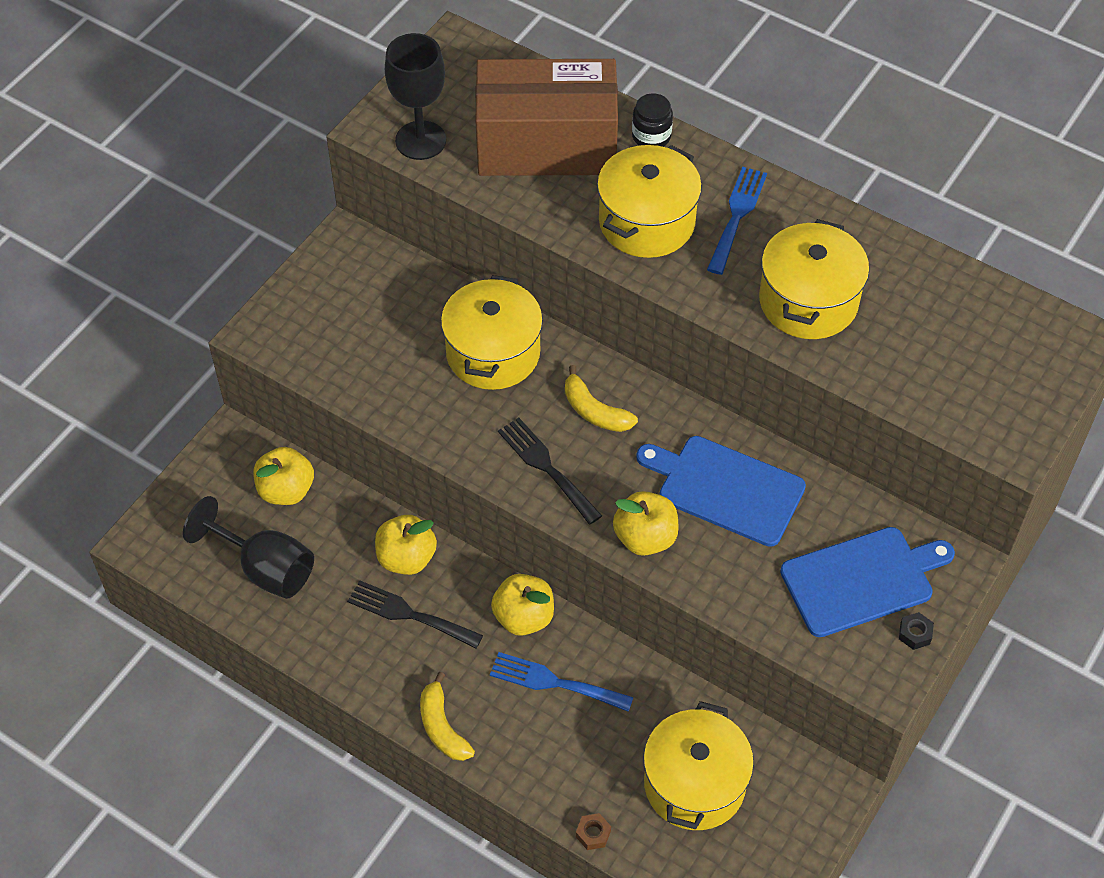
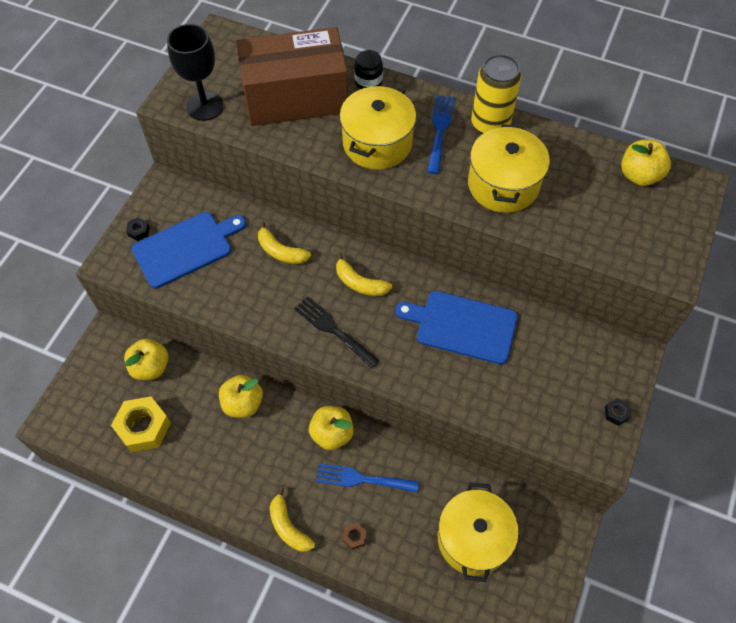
camera: 10 degrees left, 5 degrees up
(265, 568) = (143, 427): black goblet -> yellow nut
(302, 298) = (139, 231): none -> black nut
(409, 614) = (251, 445): black fork -> none
(493, 353) = (281, 251): yellow pot -> yellow banana
(593, 834) = (409, 590): brown nut -> brown nut (354, 537)
(645, 538) = (413, 372): yellow apple -> yellow apple (639, 175)
(809, 216) = (490, 123): none -> yellow can
(862, 580) = (570, 379): blue cutting board -> blue cutting board (186, 248)

